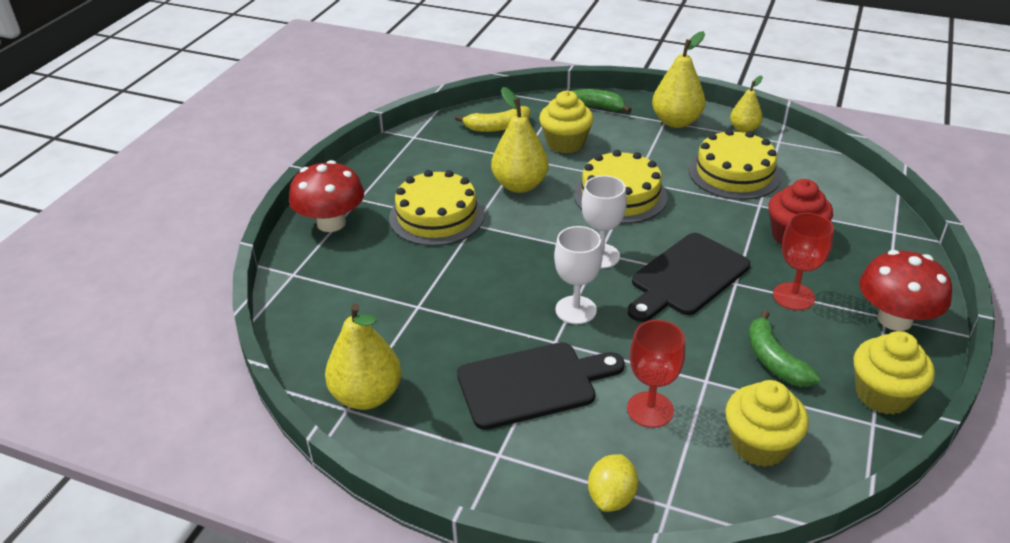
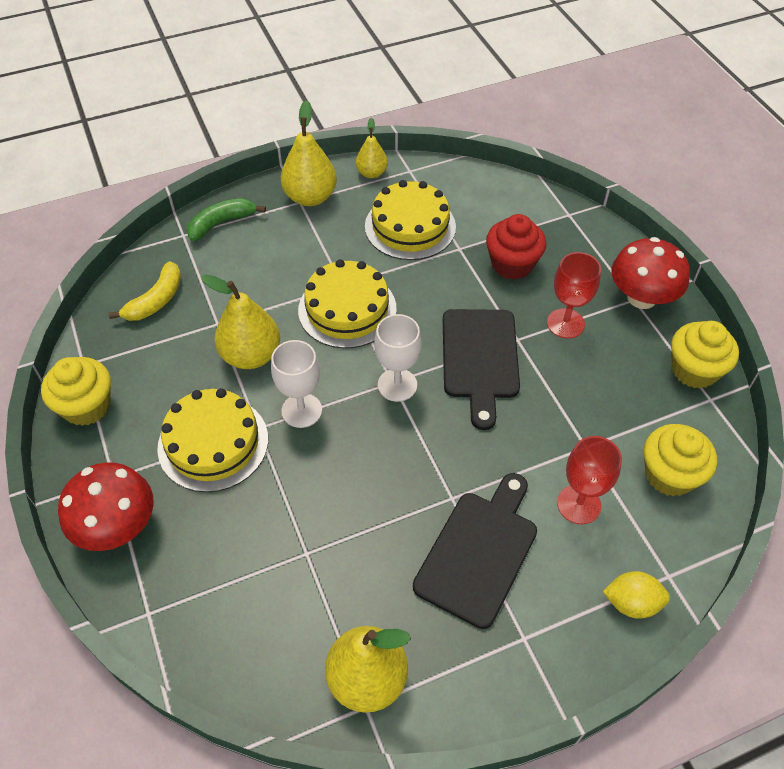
camera: 45 degrees left, 15 degrees up
(565, 143) = (240, 280): yellow cupcake -> yellow cupcake (87, 406)
(576, 310) = (435, 454): white goblet -> white goblet (301, 410)
(611, 497) = (631, 603): yellow lemon -> yellow lemon turned 60 degrees counterclockwise
(774, 360) = (609, 392): green banana -> none

